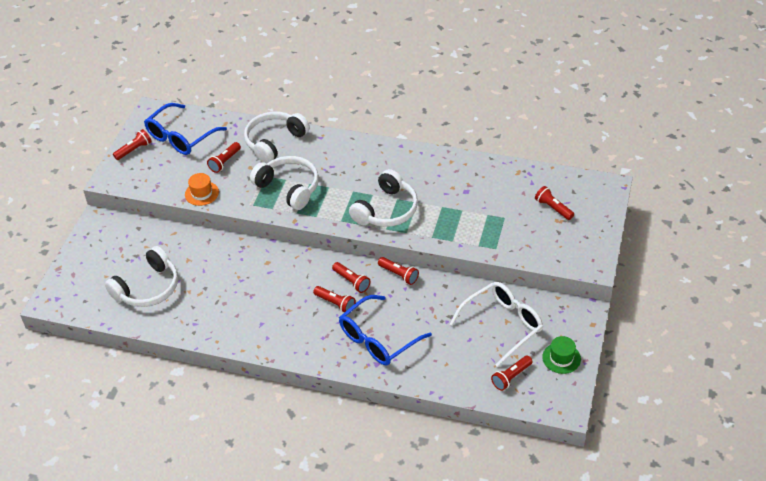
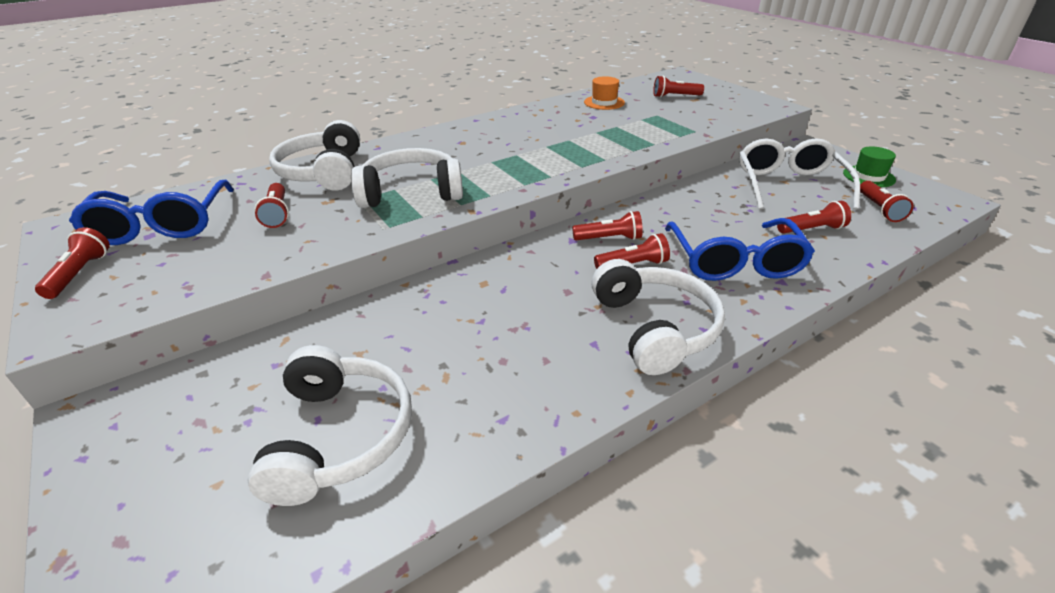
camera: 50 degrees left, 10 degrees down
(201, 193) = (288, 255): orange hat -> orange hat (604, 102)
(386, 210) = (553, 156): white headphones -> white headphones (654, 328)
(399, 275) = (639, 207): red flashlight -> red flashlight (812, 229)

